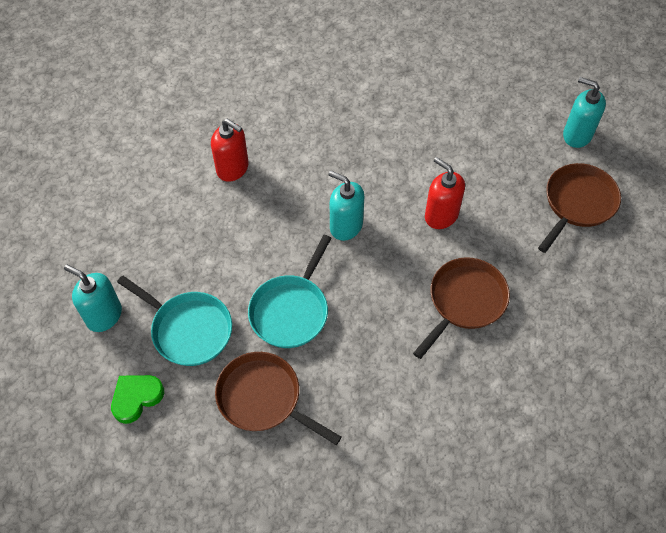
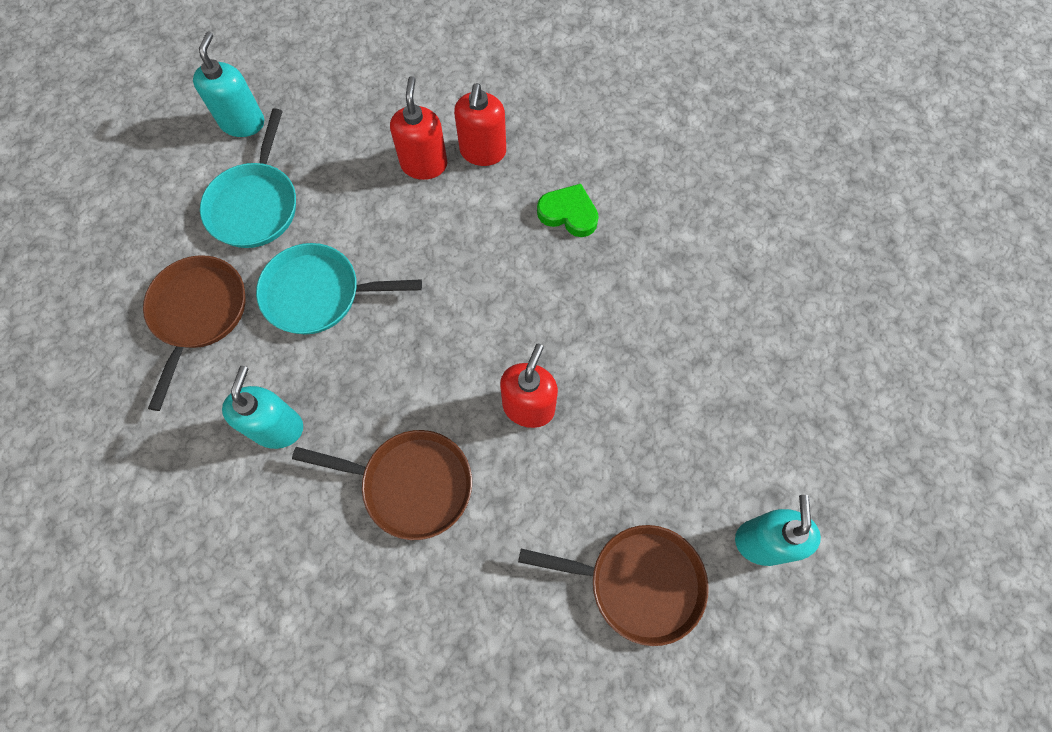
camera: 65 degrees right, 10 degrees up
(136, 398) = (159, 196): green heart -> green heart (568, 213)
(221, 207) = (424, 164): none -> red soap dispenser
(346, 226) = (460, 303): turquoise soap dispenser -> turquoise soap dispenser (278, 427)

